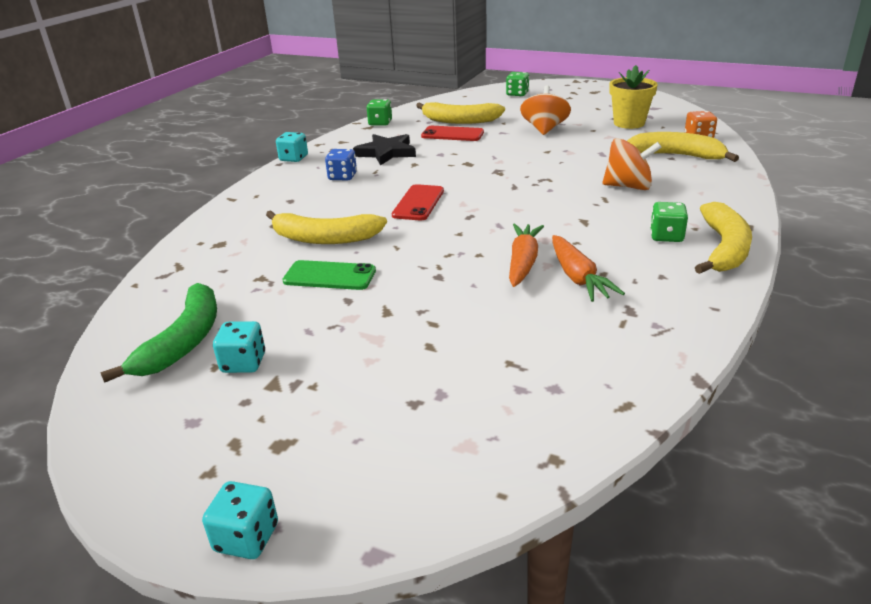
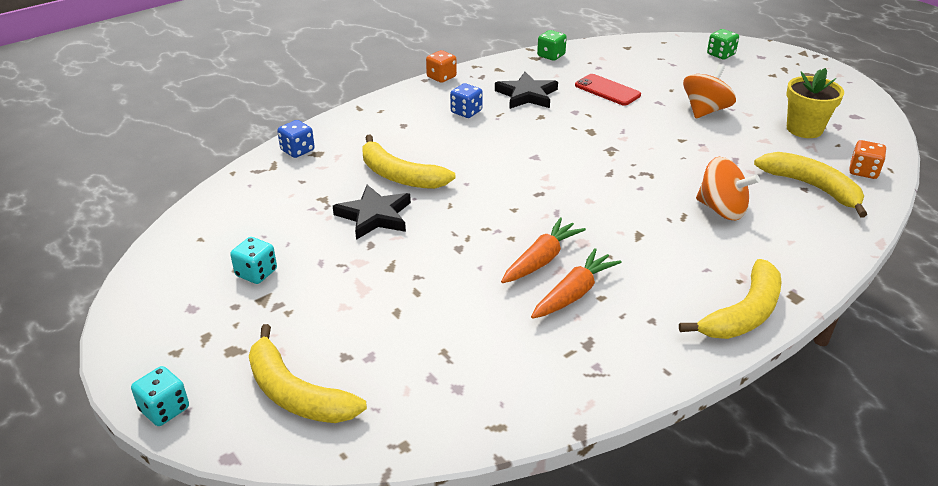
camera: 25 degrees right, 5 degrees up
(184, 341) = (231, 238): green banana -> none
(195, 247) = (297, 150): none -> blue dice
(294, 158) = (441, 77): turquoise dice -> orange dice
(329, 276) = (374, 216): green phone -> black star
(418, 203) = (507, 163): red phone -> none
(459, 121) = (629, 74): yellow banana -> yellow banana (296, 393)
(578, 278) = (574, 293): orange carrot -> orange carrot turned 150 degrees counterclockwise
(666, 236) = (700, 279): green dice -> none

